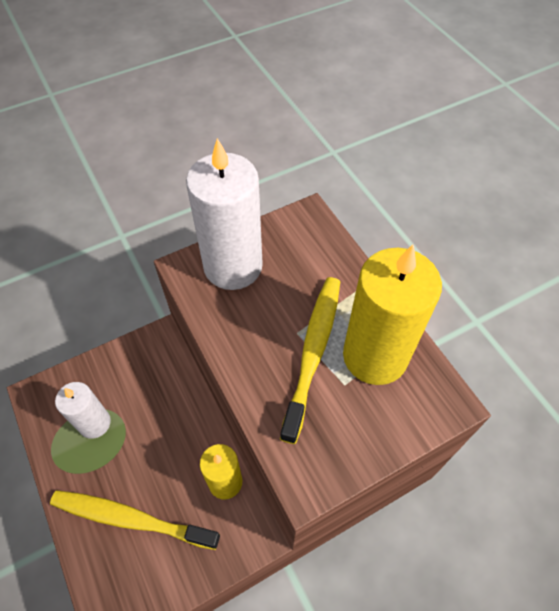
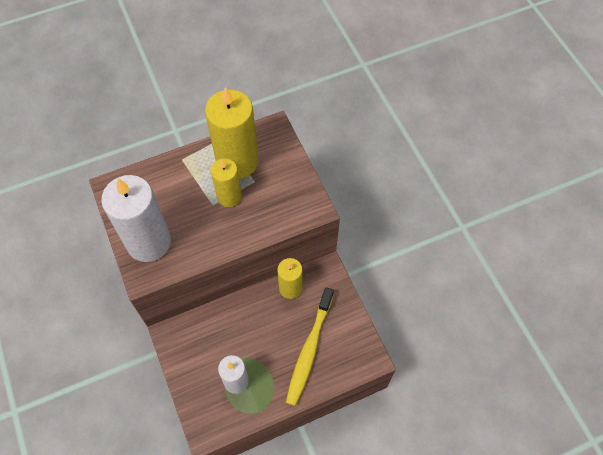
camera: 85 degrees left, 5 degrees up
(313, 352) = (229, 196): yellow toothbrush -> yellow candle

